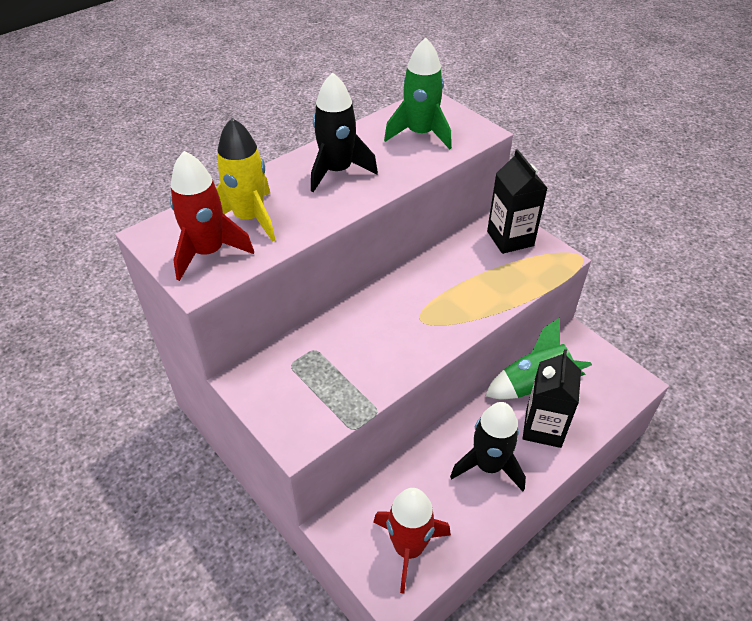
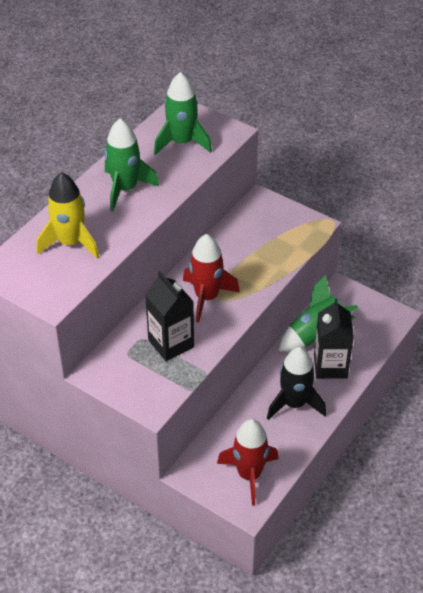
camera: 15 degrees left, 0 degrees up
(208, 252) = (50, 276): red rocket -> red rocket (207, 297)
(337, 171) = (125, 189): black rocket -> green rocket
(510, 238) = (271, 216): black carton -> black carton (171, 343)

